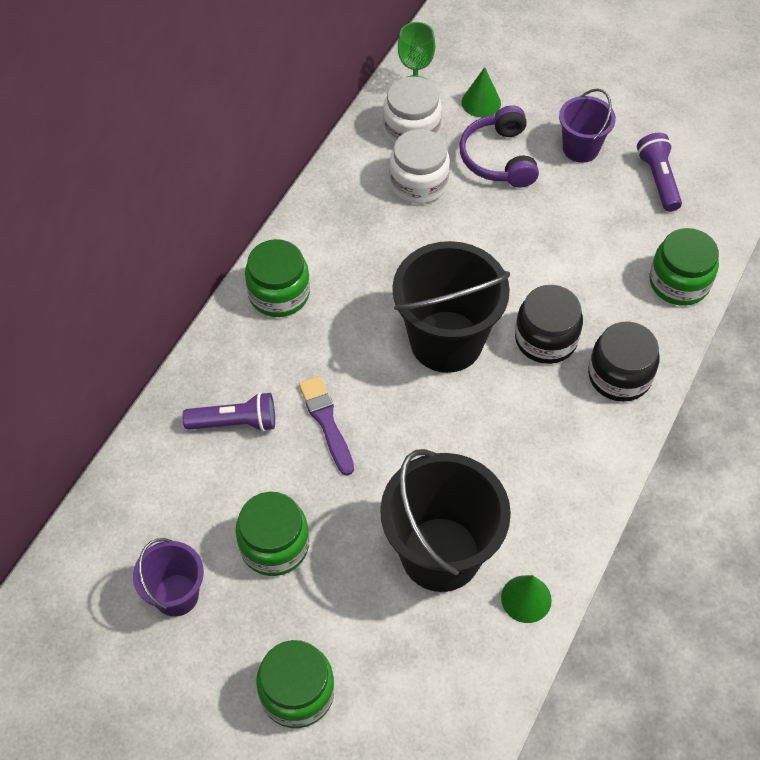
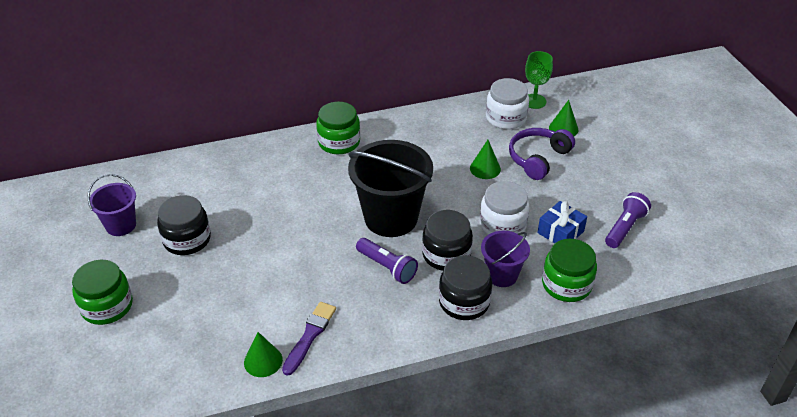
camera: 45 degrees right, 15 degrees down
(235, 422) = (244, 178): purple flashlight -> purple flashlight (387, 267)
(274, 545) = (187, 239): green jar -> black jar
(326, 422) = (283, 208): purple brush -> purple brush (310, 336)
(418, 183) = (476, 142): white jar -> white jar (502, 225)
(440, 554) = (252, 305): black bucket -> none
(464, 209) = (485, 168): none -> green cone
(580, 148) = (595, 183): purple bucket -> purple bucket (502, 275)
(612, 229) = (560, 232): none -> blue gift

